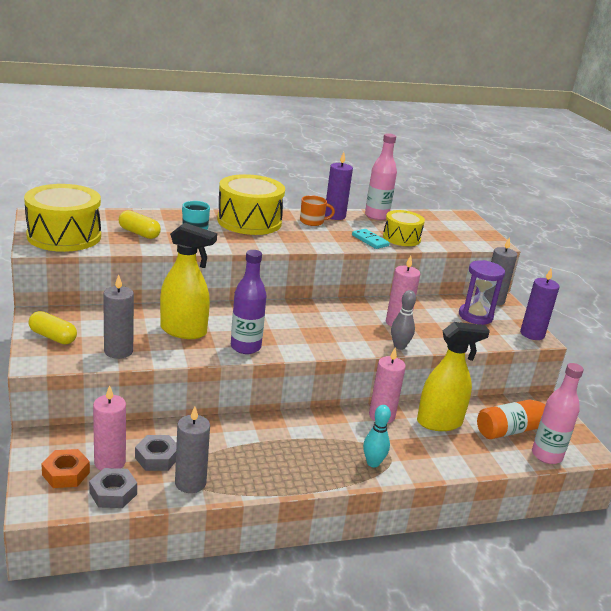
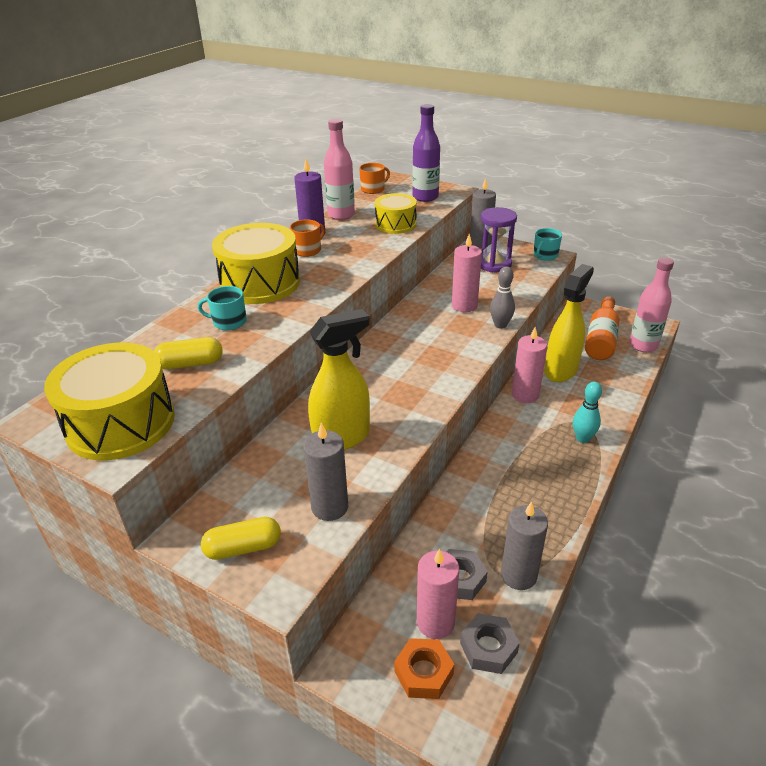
camera: 40 degrees left, 10 degrees up
(245, 347) = (414, 412): purple bottle -> purple bottle (425, 197)
(370, 240) = (381, 241): turquoise domino -> none
(434, 214) = (373, 189): none -> orange mug
(532, 334) = (545, 255): purple candle -> turquoise mug

